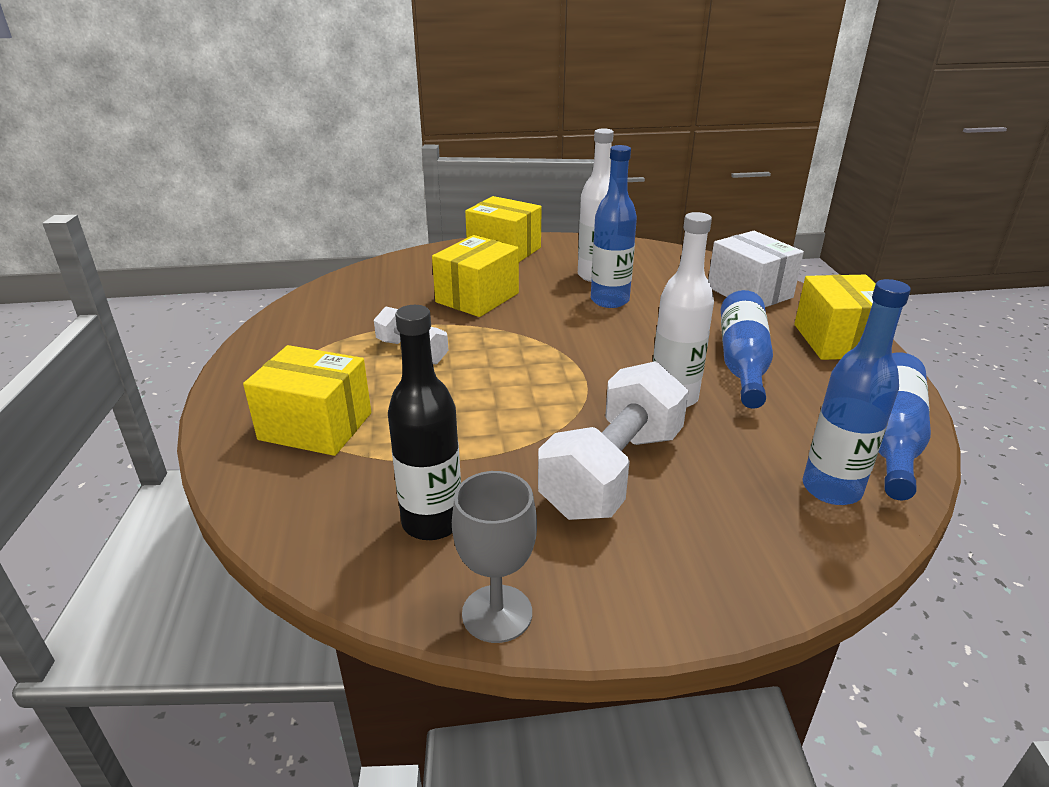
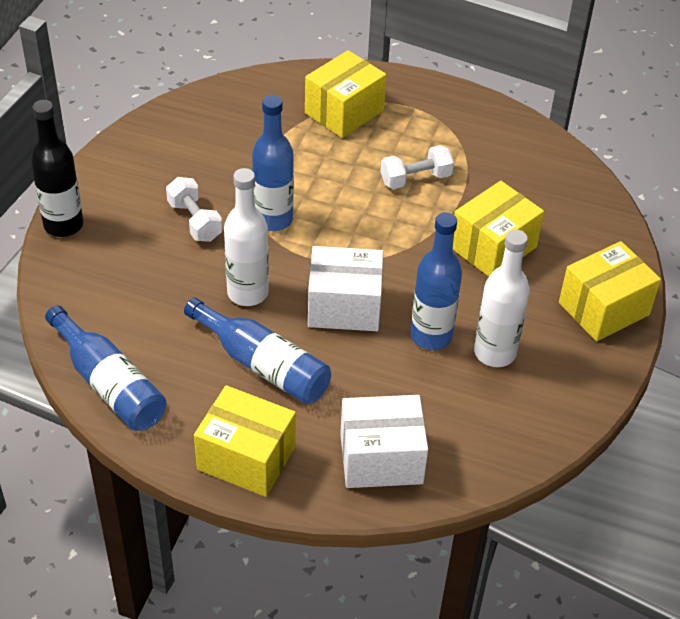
camera: 115 degrees right, 15 degrees up
(432, 522) = (213, 134): black bottle -> black bottle (63, 225)
(477, 297) = (493, 247): yellow box -> yellow box turned 75 degrees clockwise
(497, 613) = (132, 136): grey goblet -> none
(613, 472) = (194, 221): white dumbbell -> white dumbbell, size x0.55
(625, 343) = (344, 306): none -> white box
(831, 489) = (96, 312): blue bottle -> blue bottle (273, 219)

